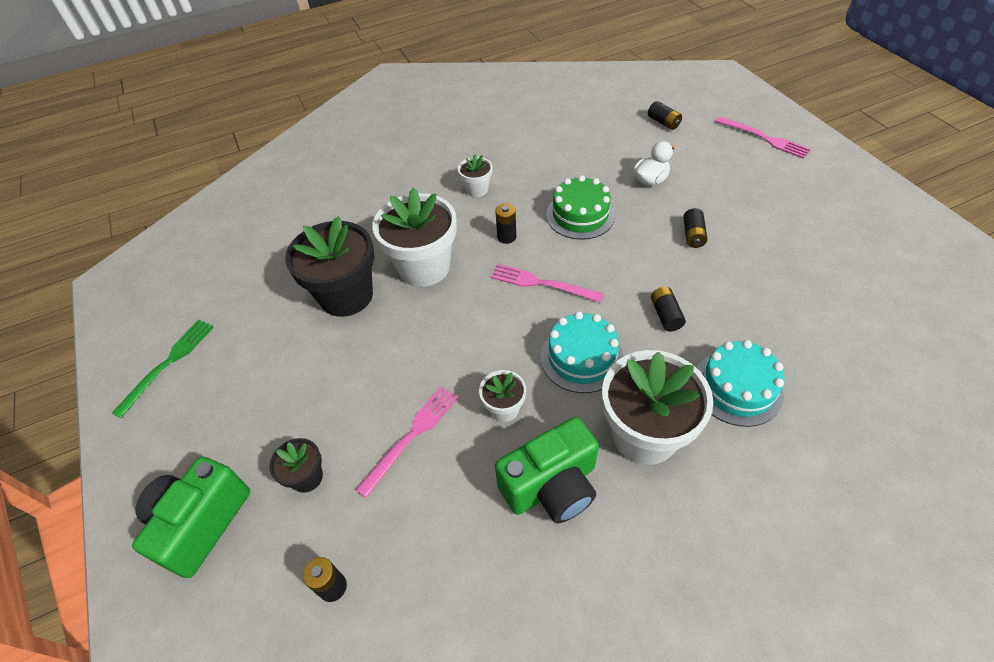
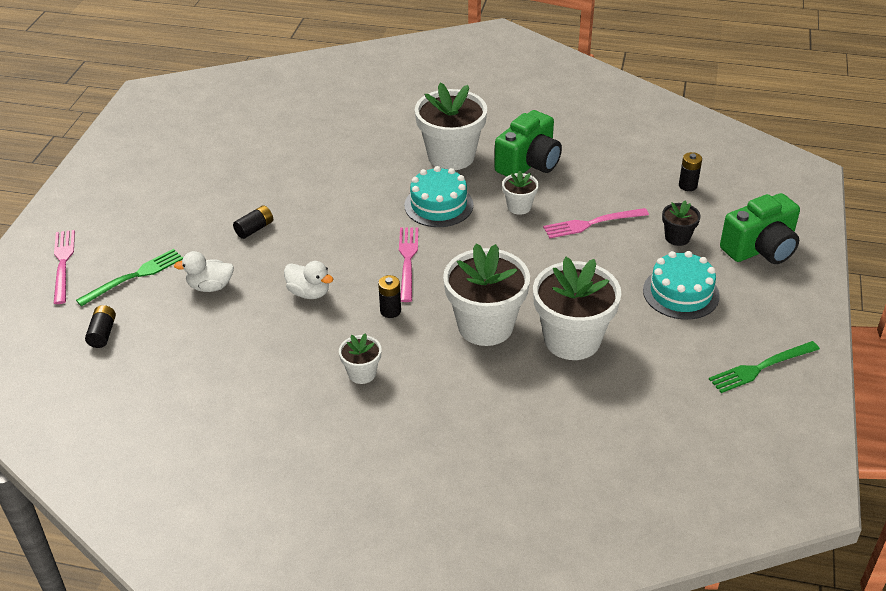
camera: 145 degrees left, 10 degrees down
(346, 296) = (572, 340): black flower pot -> white flower pot
(541, 283) = (408, 260): pink fork -> pink fork turned 150 degrees counterclockwise
(551, 486) = (529, 164): green camera -> green camera turned 120 degrees clockwise
(580, 215) = (309, 293): green cake -> white duck
(665, 315) = (353, 197): black battery -> none
(707, 157) = (134, 276): none -> green fork
(737, 387) = (370, 147): turquoise cake -> turquoise cake (681, 293)

